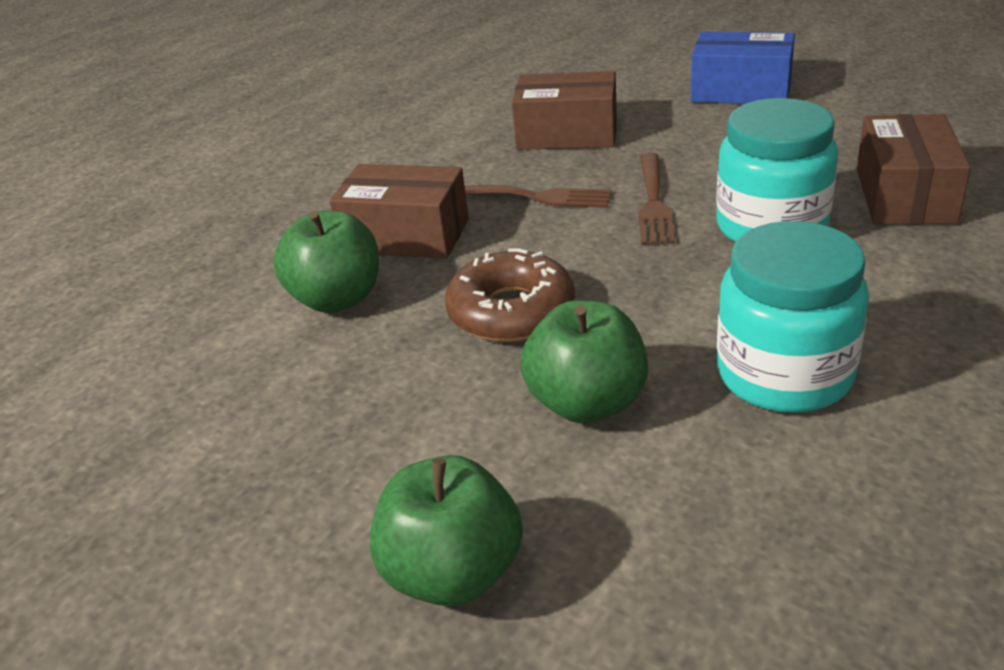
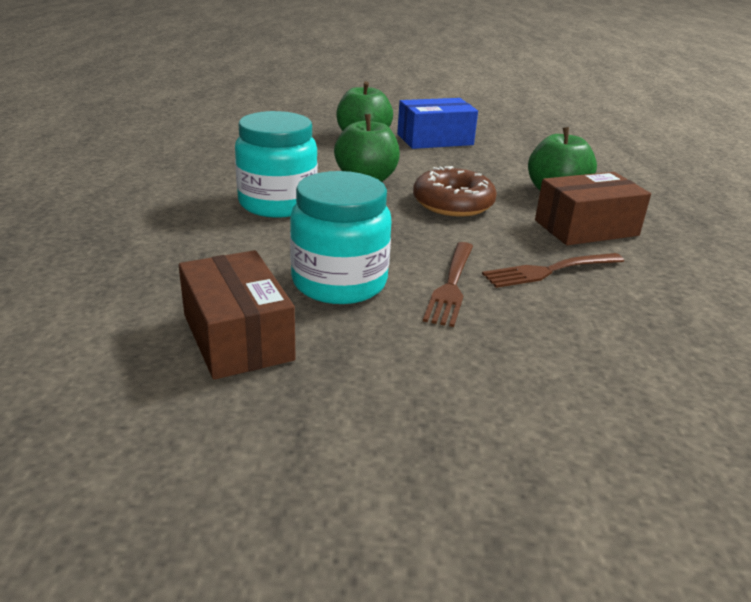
camera: 140 degrees right, 5 degrees down
(567, 134) = (627, 344): brown box -> none
(653, 202) = (451, 285): brown fork -> brown fork turned 135 degrees counterclockwise
(741, 91) = (526, 482): blue box -> blue box (435, 139)

